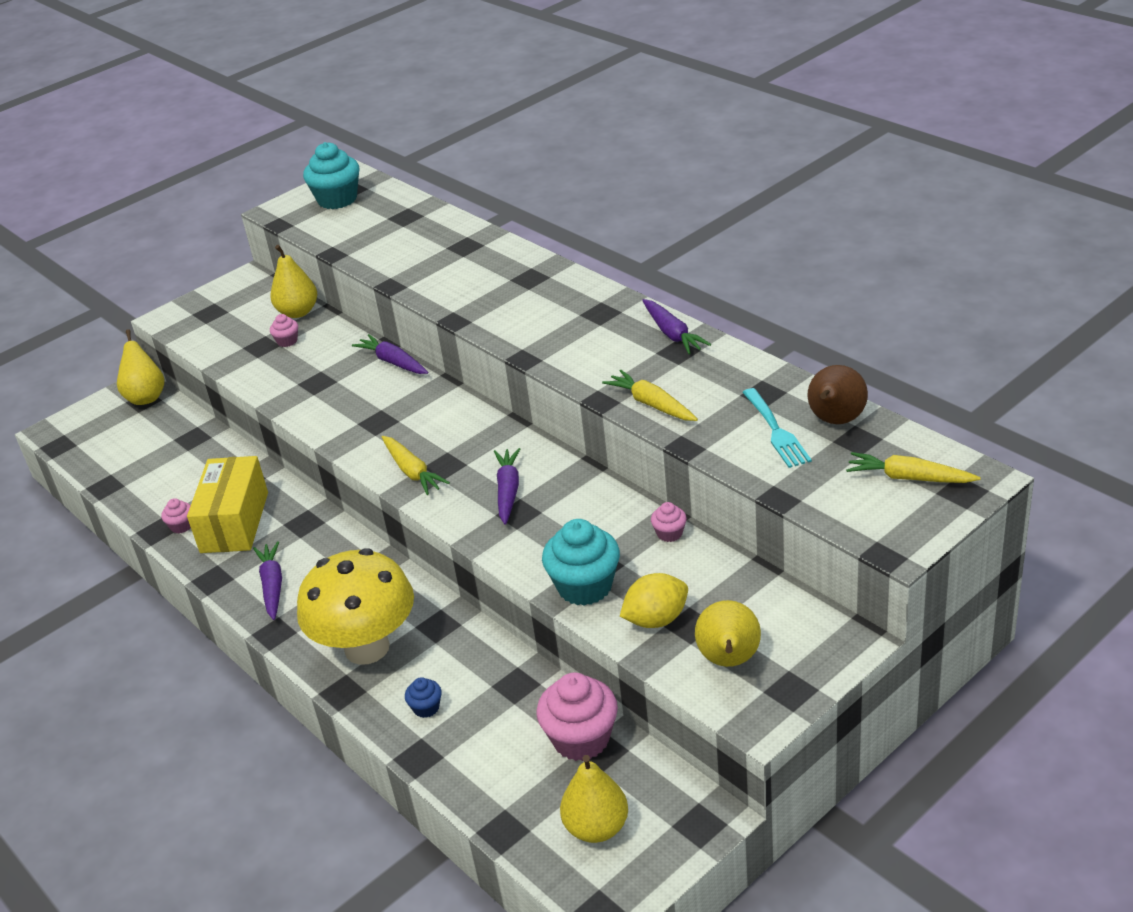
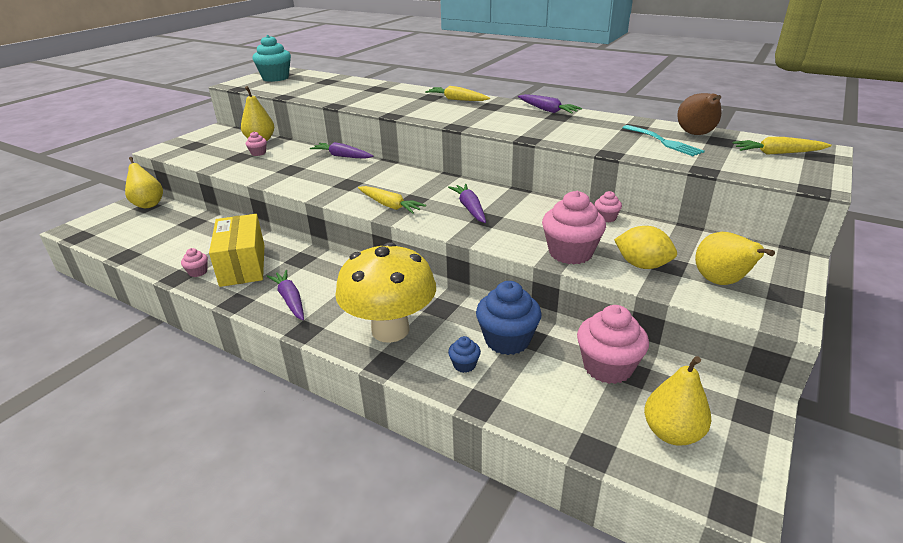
camera: 20 degrees left, 5 degrees down
(490, 684) = (507, 340): none -> blue cupcake
(584, 586) = (570, 253): turquoise cupcake -> pink cupcake
(651, 404) = (565, 138): yellow carrot -> yellow carrot (457, 100)
(656, 619) = (642, 265): yellow lemon -> yellow lemon turned 75 degrees clockwise

